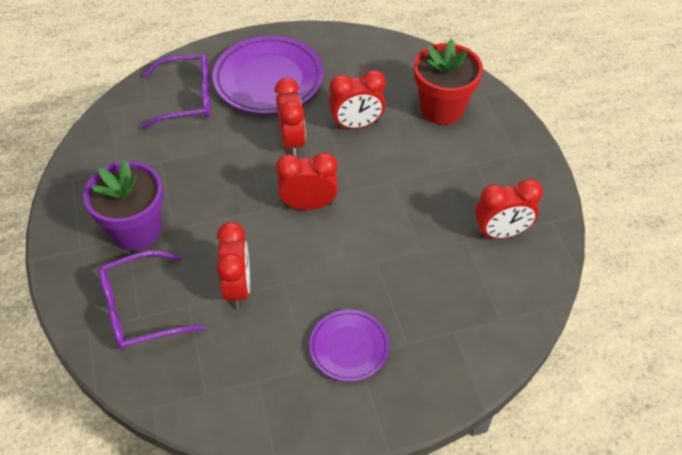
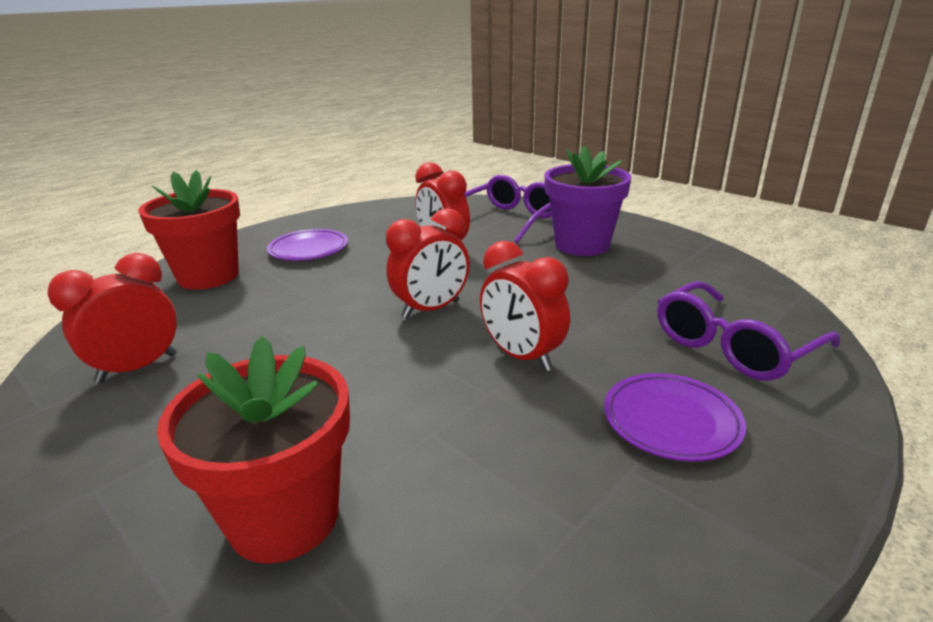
camera: 150 degrees right, 25 degrees down
(268, 80) = (671, 421): purple plate -> purple plate, size x0.57
(356, 125) = (444, 415): red clock -> none
(446, 339) = (208, 276): none -> red flower pot

